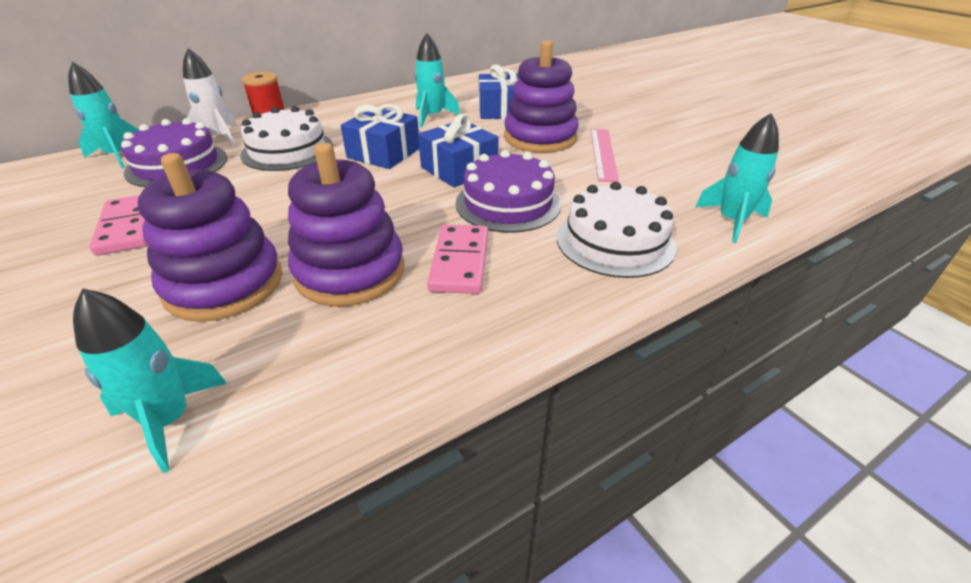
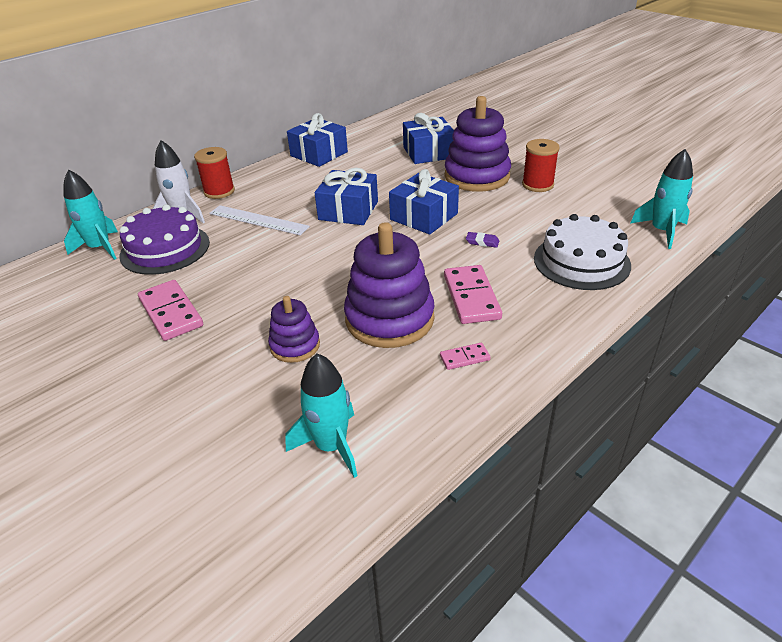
camera: 10 degrees left, 0 degrees up
(224, 284) = (295, 345): purple stacking toy -> purple stacking toy, size x0.54
(287, 150) = (258, 220): white cake -> white ruler
(391, 99) = (319, 154): none -> blue gift
(408, 334) = (464, 358): none -> pink domino
(432, 117) = (369, 168): turquoise rocket -> none
(508, 203) = (482, 242): purple cake -> purple eraser
(603, 153) = (537, 185): pink ruler -> red spool

